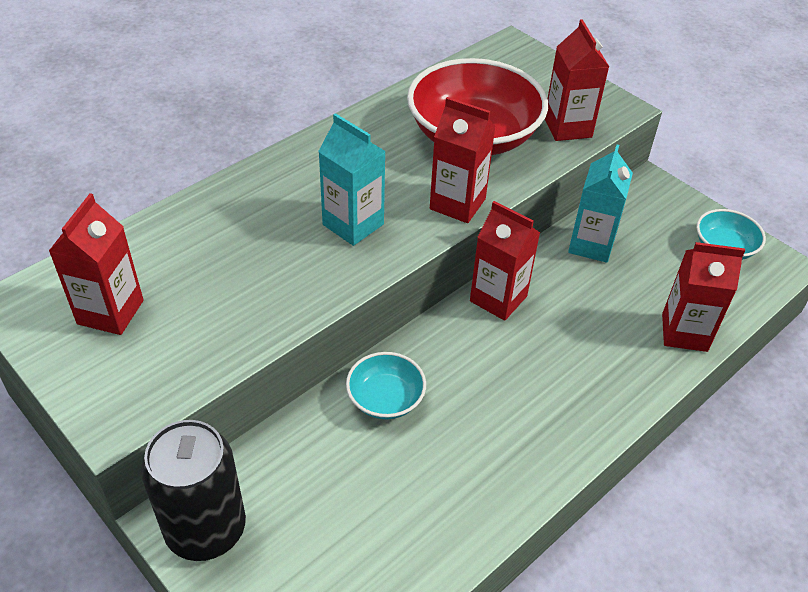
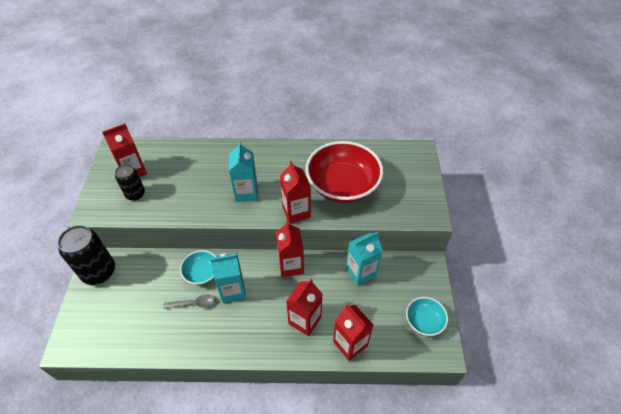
camera: 45 degrees right, 5 degrees up
(164, 341) = (135, 194): none -> black can
(429, 446) = (193, 303): none -> grey spoon
(461, 386) = (233, 290): none -> turquoise carton
(567, 127) = (391, 208): red carton -> red carton (305, 320)

